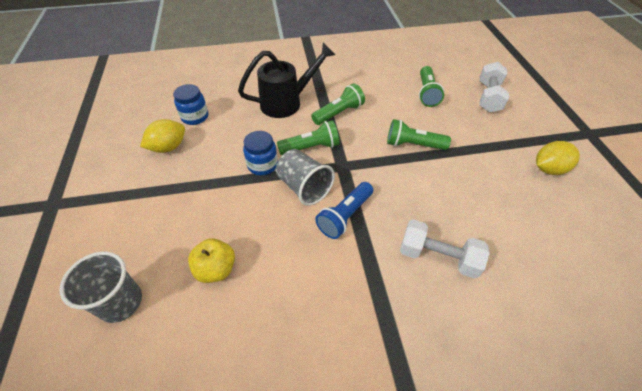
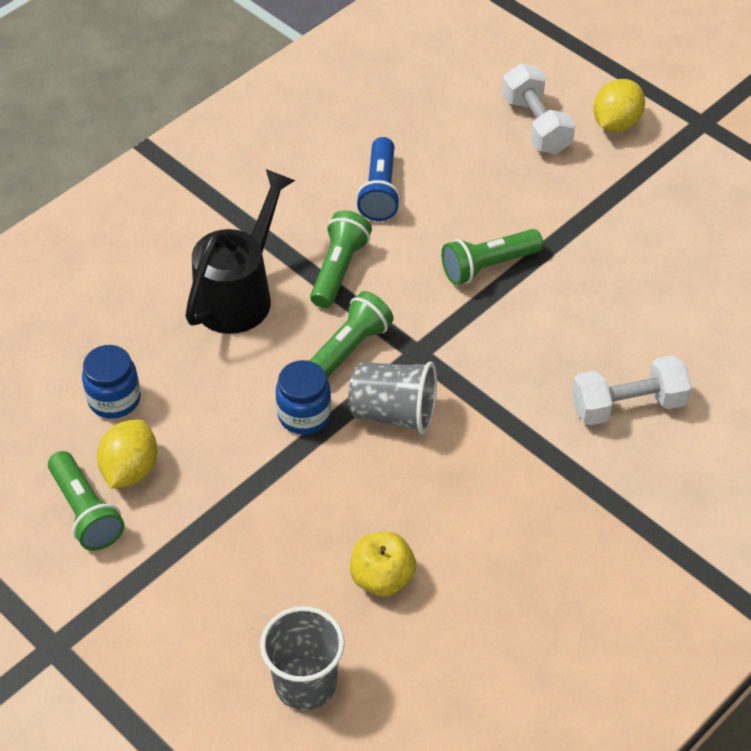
camera: 35 degrees left, 0 degrees up
(345, 216) = (481, 420): blue flashlight -> blue flashlight (380, 191)
(427, 93) = (442, 163): green flashlight -> green flashlight (86, 512)
(548, 169) = (682, 210): yellow lemon -> yellow lemon (616, 123)

